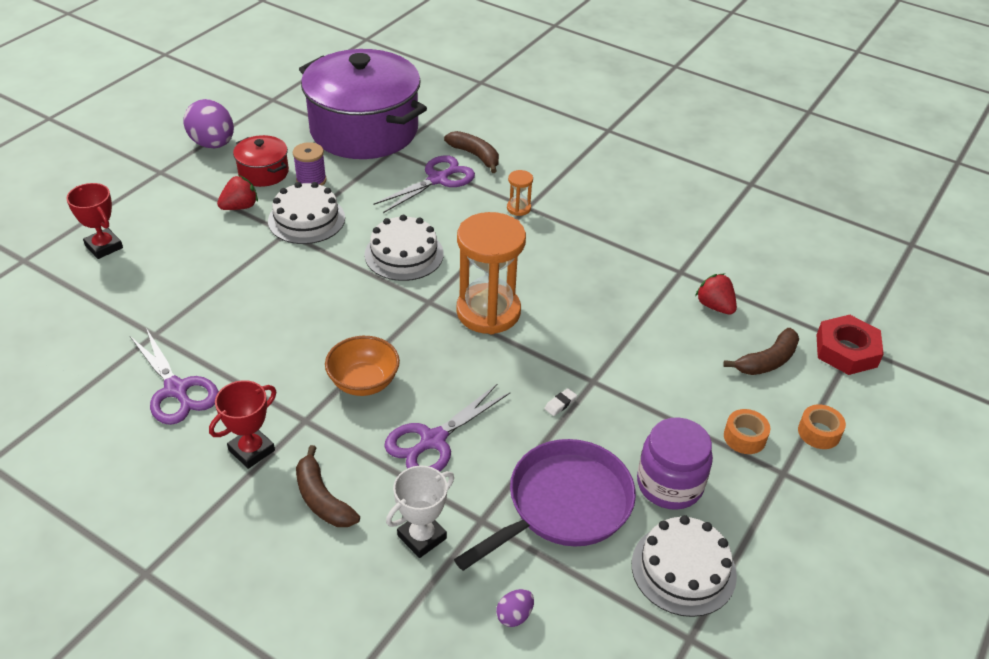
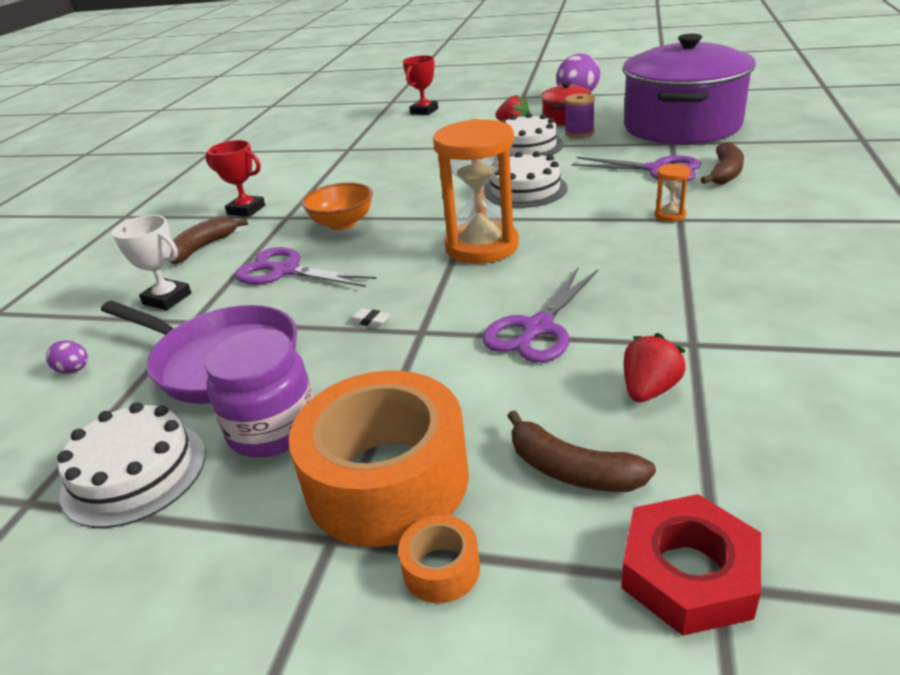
camera: 75 degrees right, 10 degrees down
(176, 390) = (296, 171): purple scissors -> purple scissors (537, 328)
(744, 437) = (387, 479): orange tape -> orange tape, size x2.44

